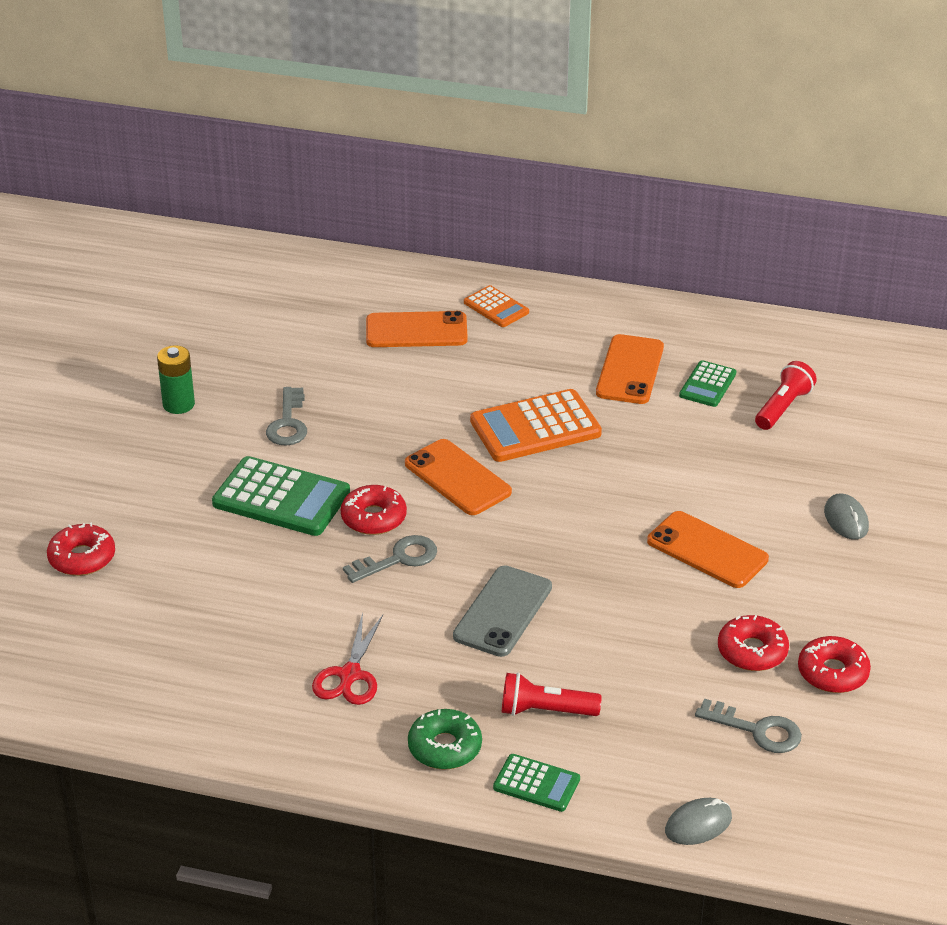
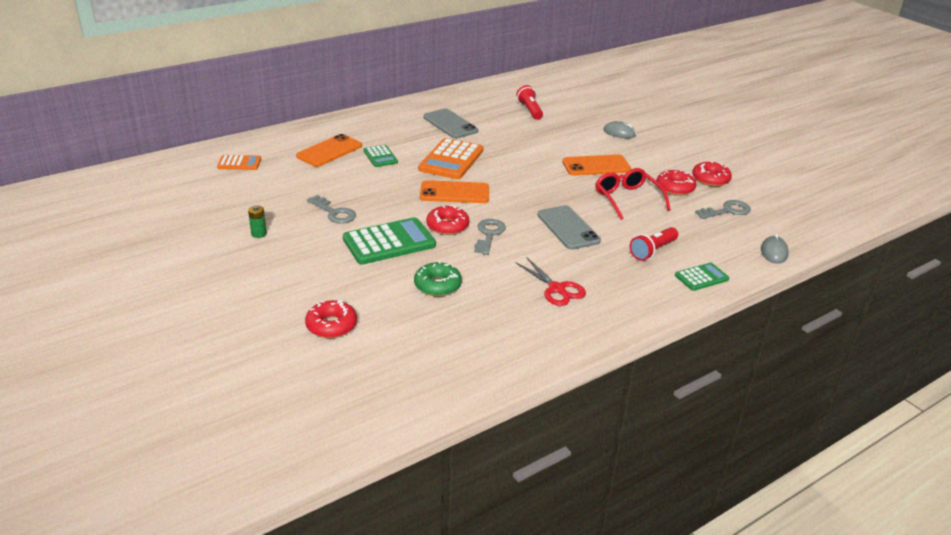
camera: 50 degrees left, 5 degrees down
(178, 404) = (259, 234): green battery -> green battery, size x0.66
(445, 747) = (646, 289): green donut -> green donut (437, 285)
(496, 307) = (350, 128): orange calculator -> orange calculator (239, 163)
(630, 370) = (450, 124): orange phone -> grey phone
(654, 623) = (627, 199): none -> red glasses
(707, 385) = (489, 116): green calculator -> green calculator (380, 157)

